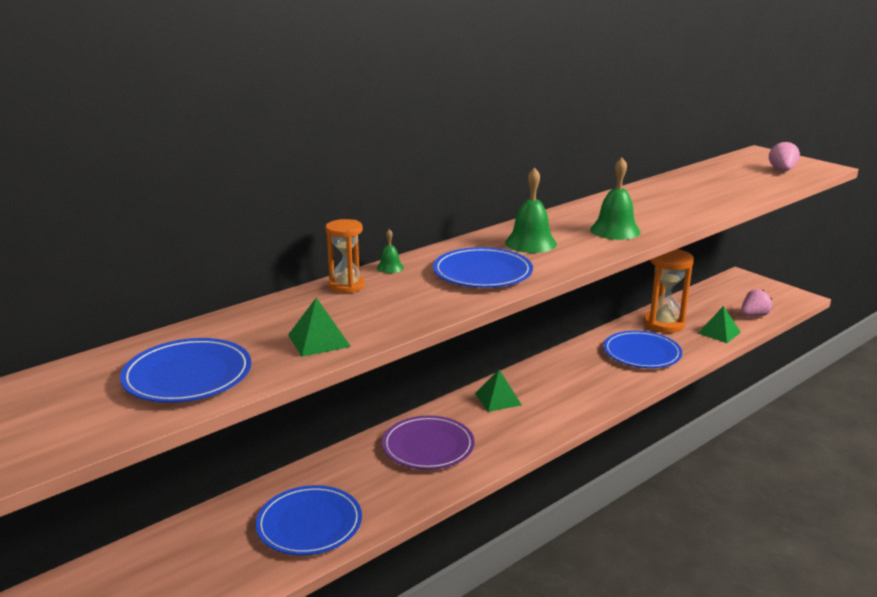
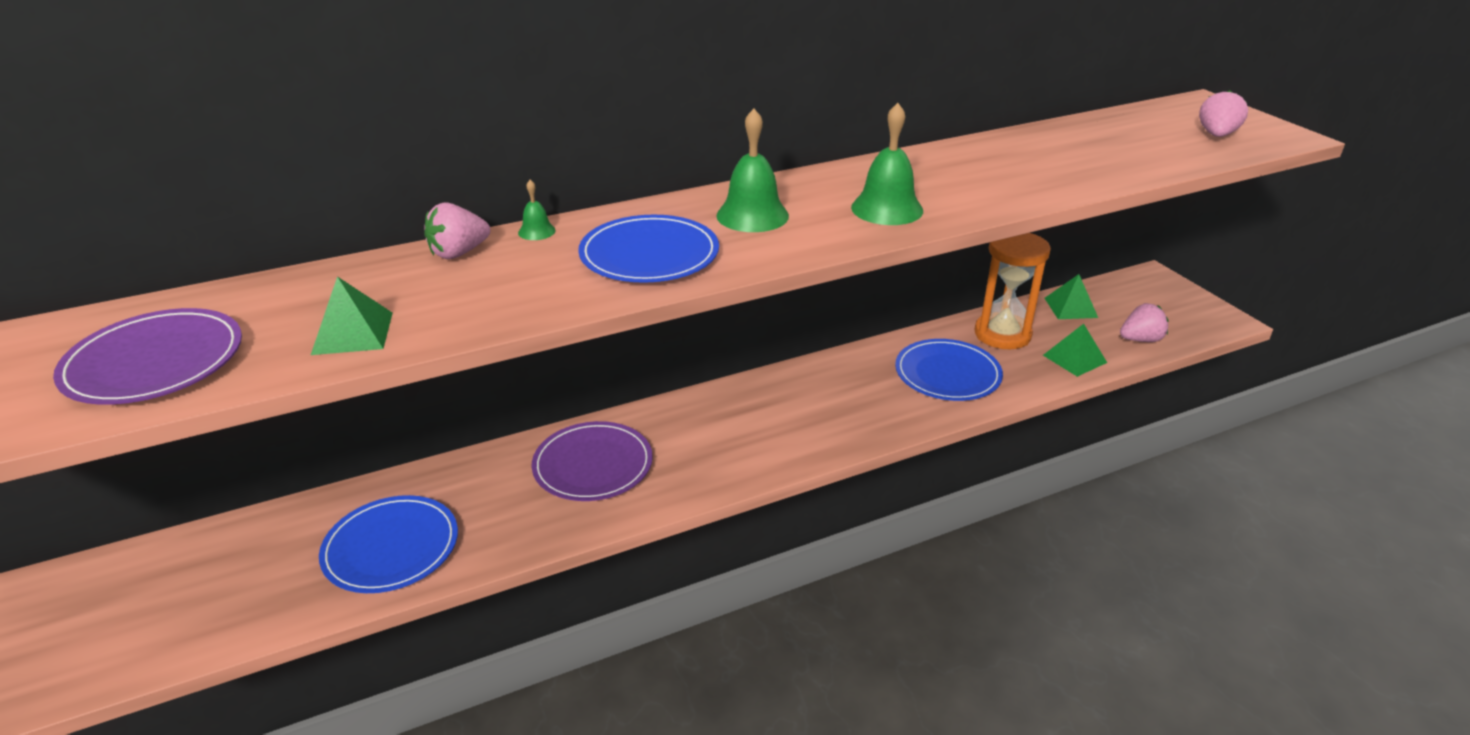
camera: 15 degrees right, 10 degrees up
(187, 375) = (154, 362): blue plate -> purple plate
(346, 286) = (459, 253): orange hourglass -> pink strawberry
(498, 399) = (718, 412): green pyramid -> green pyramid (1070, 307)

